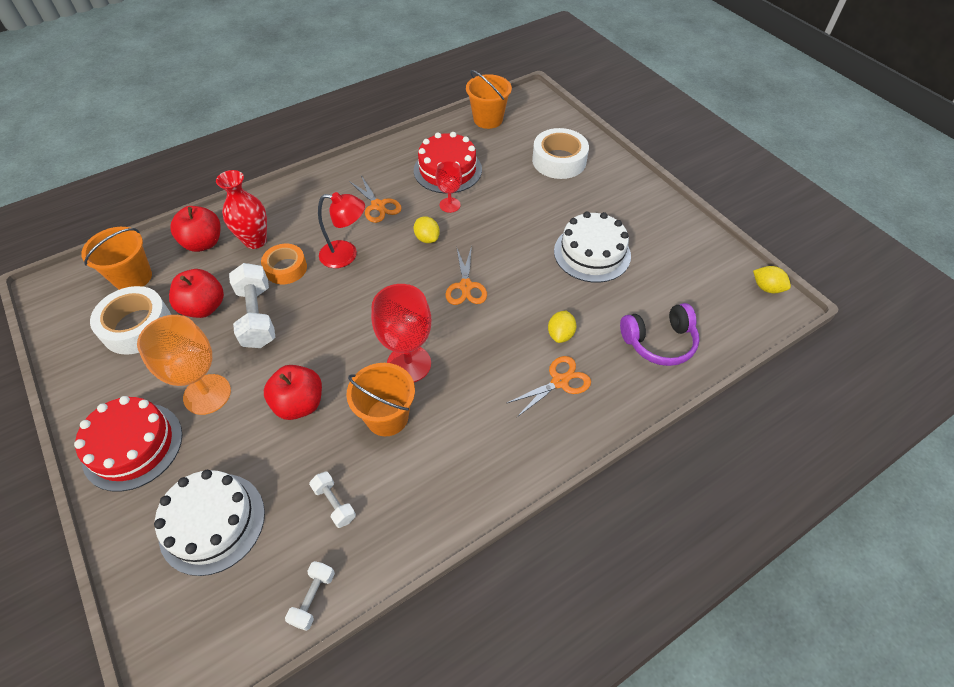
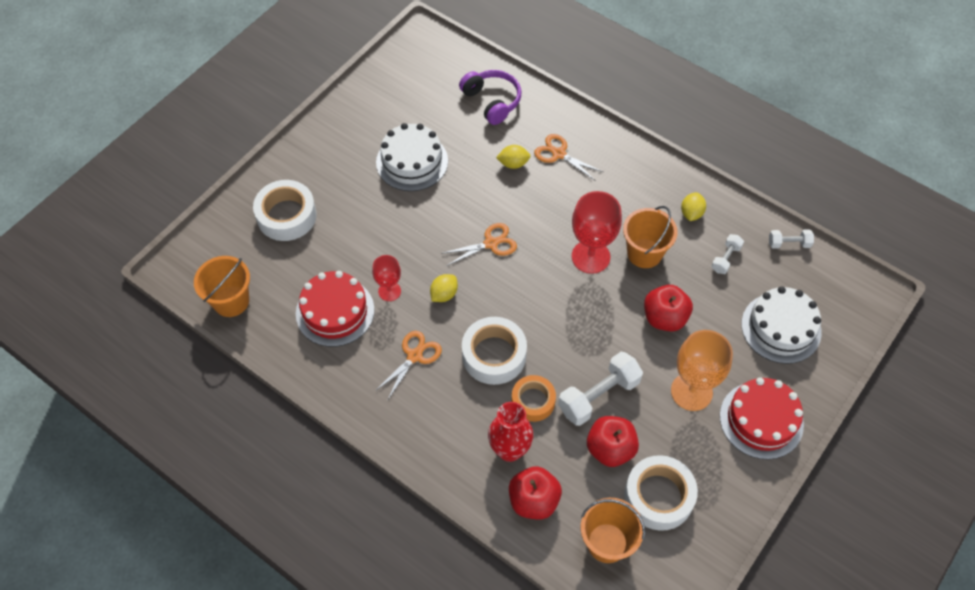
camera: 110 degrees left, 5 degrees up
(346, 255) = (494, 355): red lamp -> white tape
(766, 288) = (406, 43): yellow lemon -> yellow lemon (691, 213)

